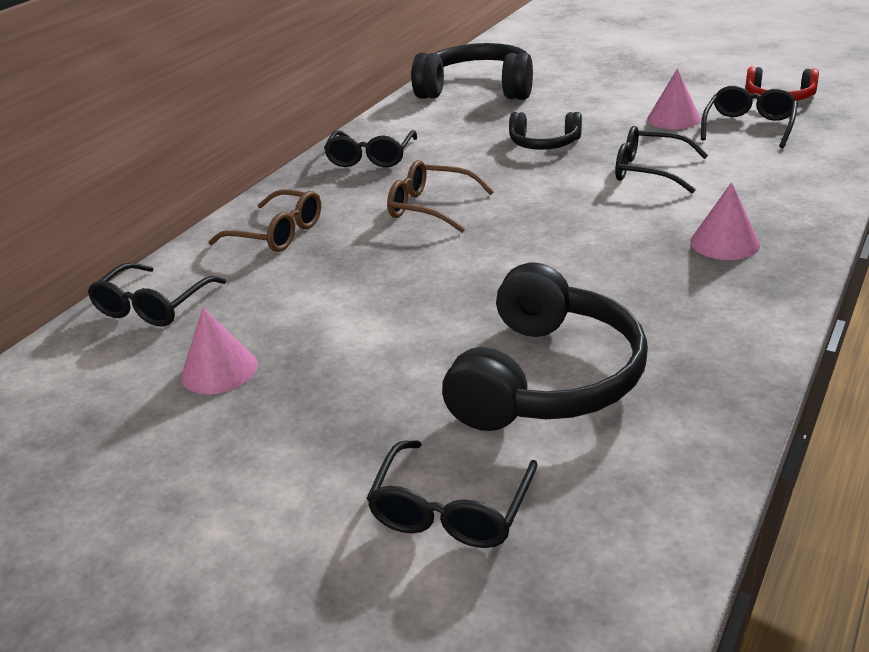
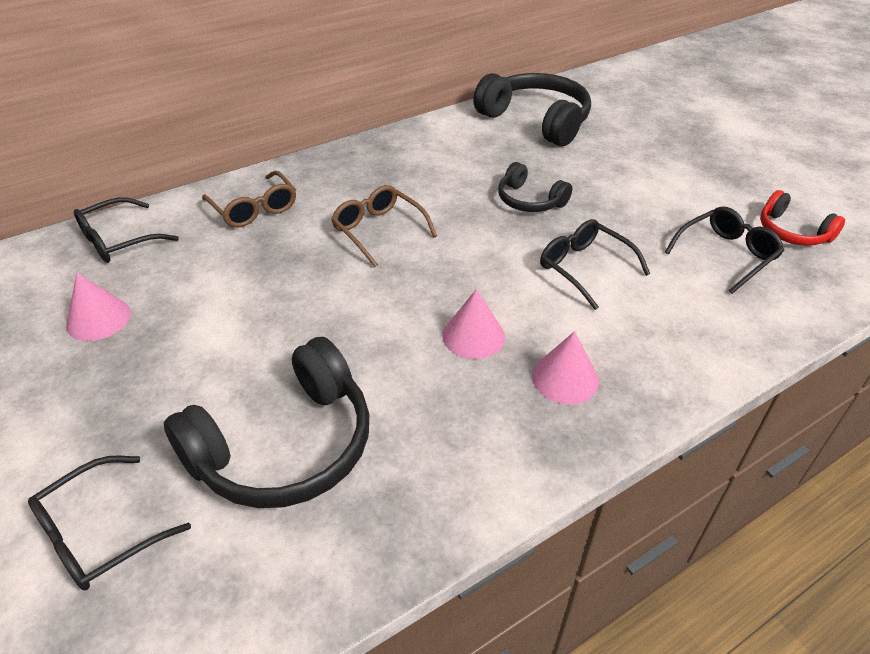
camera: 25 degrees right, 10 degrees up
(371, 158) = (387, 161): black glasses -> none
(673, 119) = (666, 217): pink cone -> pink cone (473, 336)

